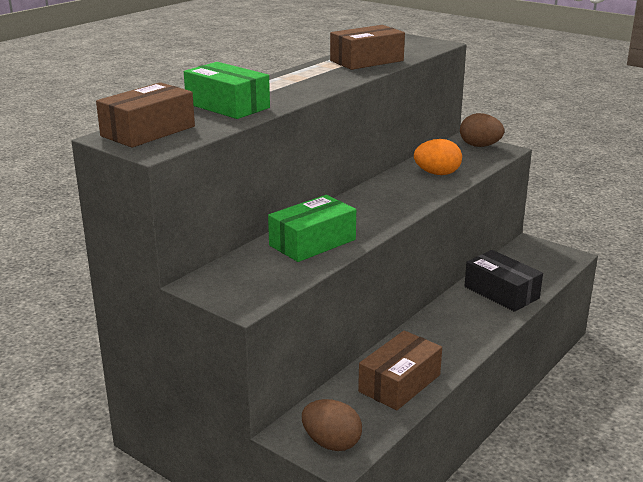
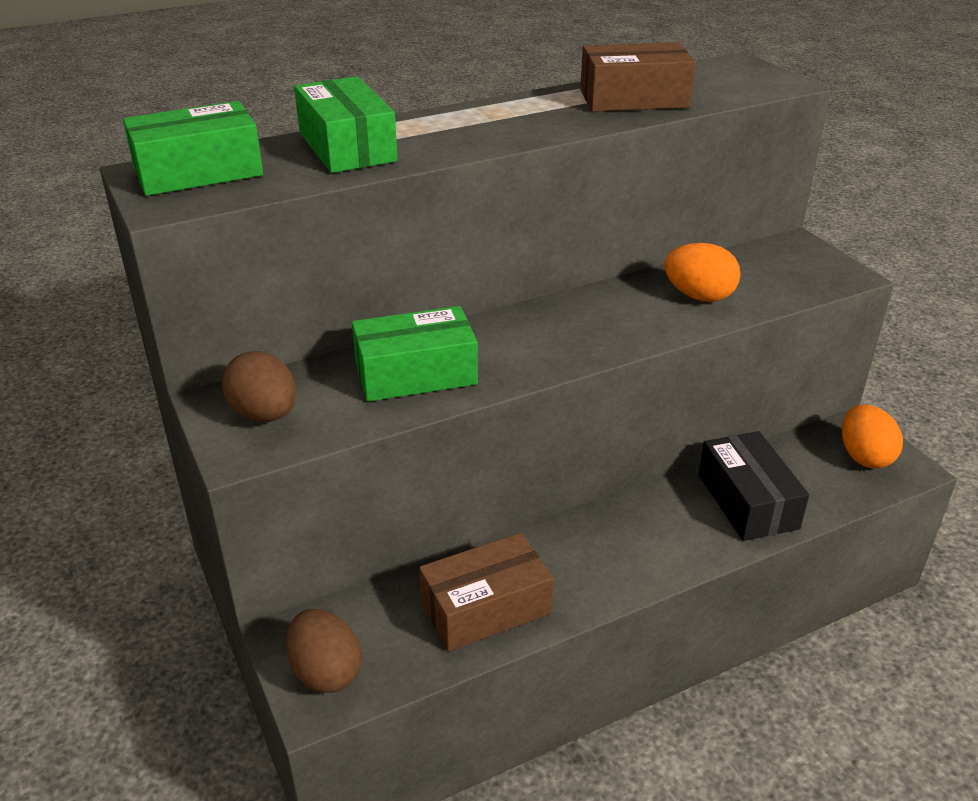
camera: 25 degrees right, 10 degrees up
(148, 131) = (198, 172): brown box -> green box
(480, 146) = (810, 260): brown egg -> brown egg (265, 414)
(544, 256) = (864, 457): none -> orange egg

